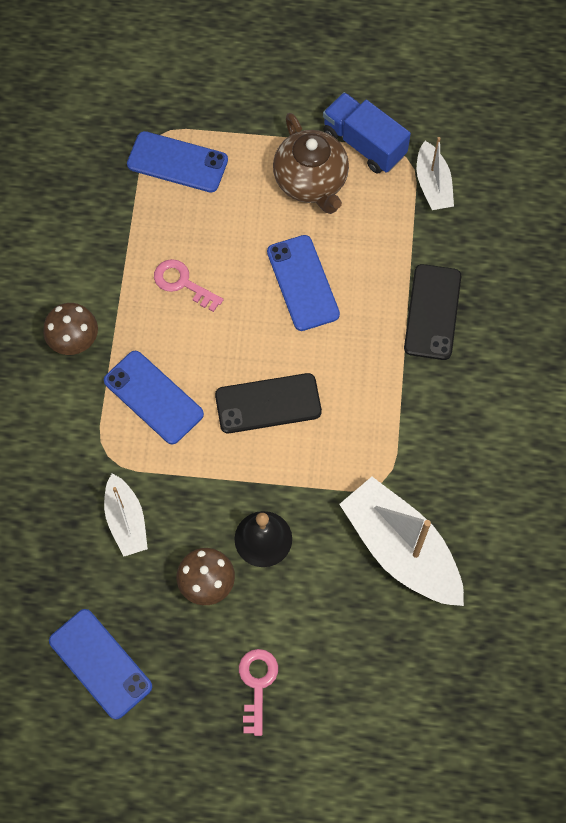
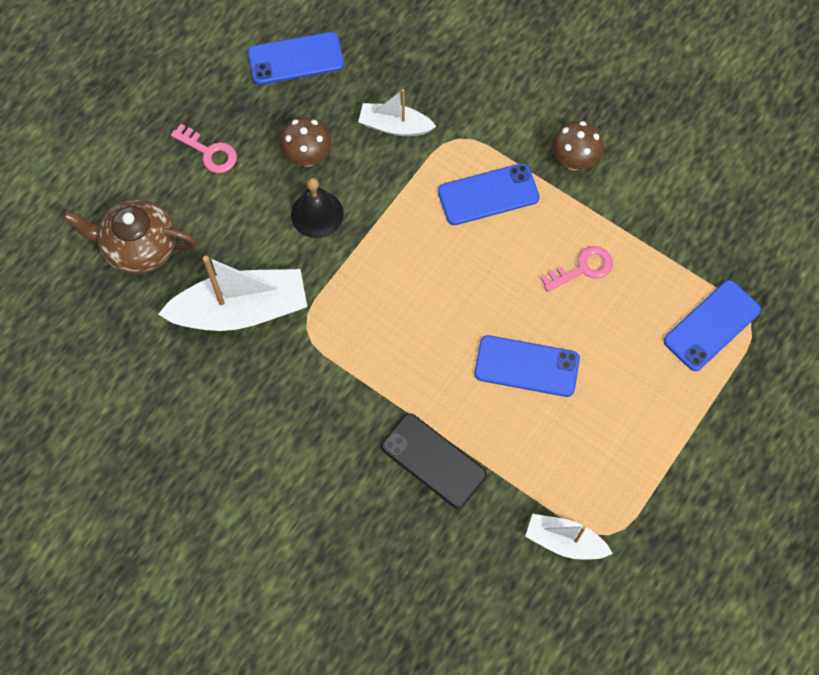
camera: 120 degrees right, 0 degrees up
(268, 403) = (429, 277): black phone -> none
(311, 182) = (628, 431): brown teapot -> brown teapot (139, 247)
(364, 144) = (645, 503): blue truck -> none

